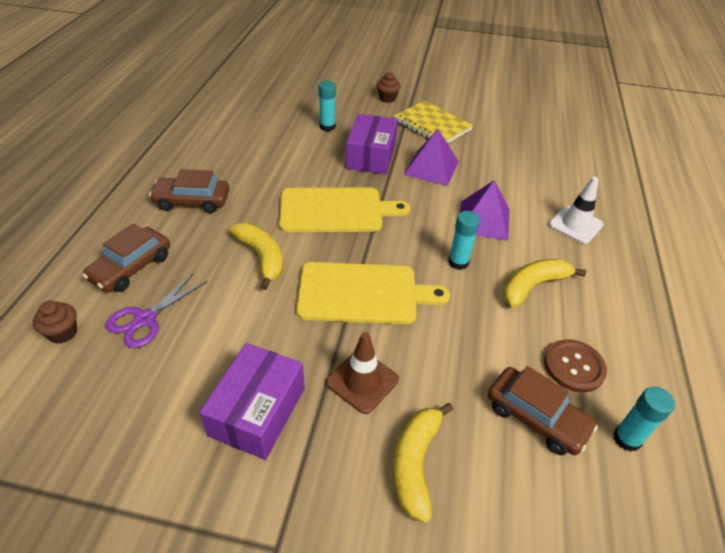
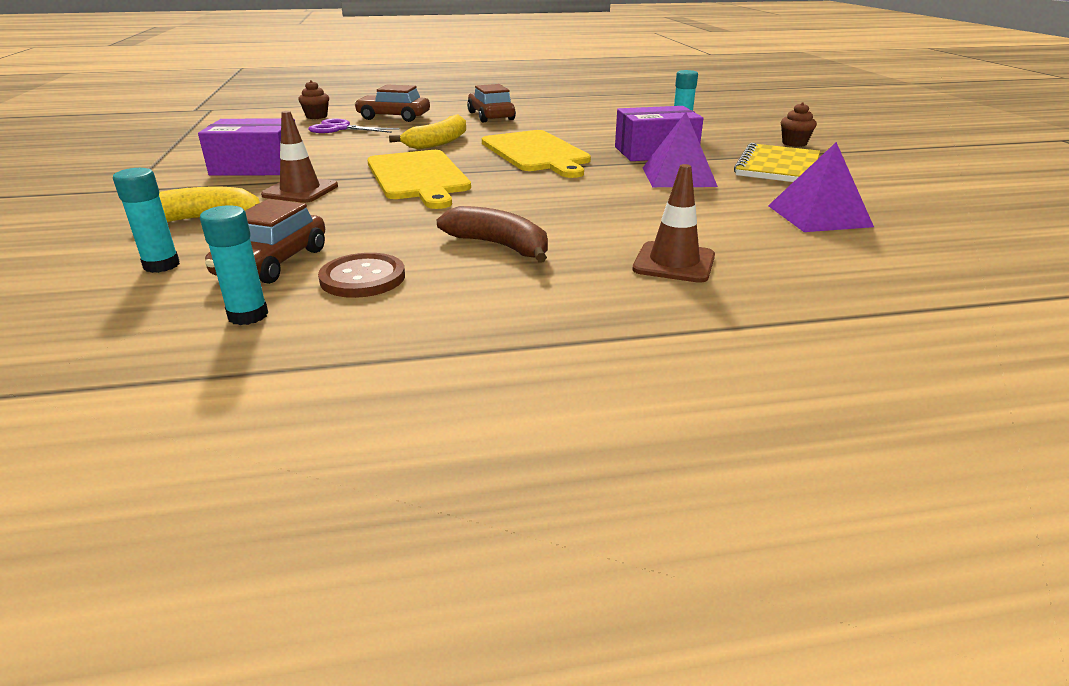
camera: 70 degrees right, 15 degrees down
(458, 262) = (506, 206): turquoise glue stick -> turquoise glue stick (161, 265)
(484, 220) = (606, 210): purple pyramid -> purple pyramid (819, 216)
(533, 286) = (499, 246): yellow banana -> brown banana
(575, 225) = (674, 263): white traffic cone -> brown traffic cone

